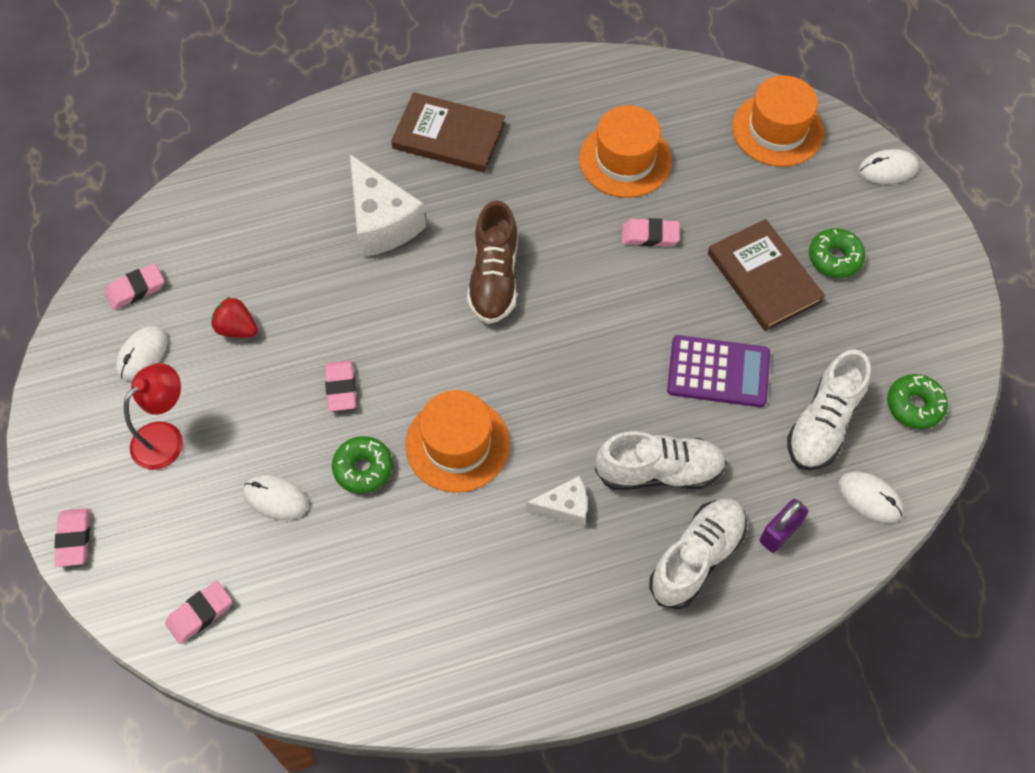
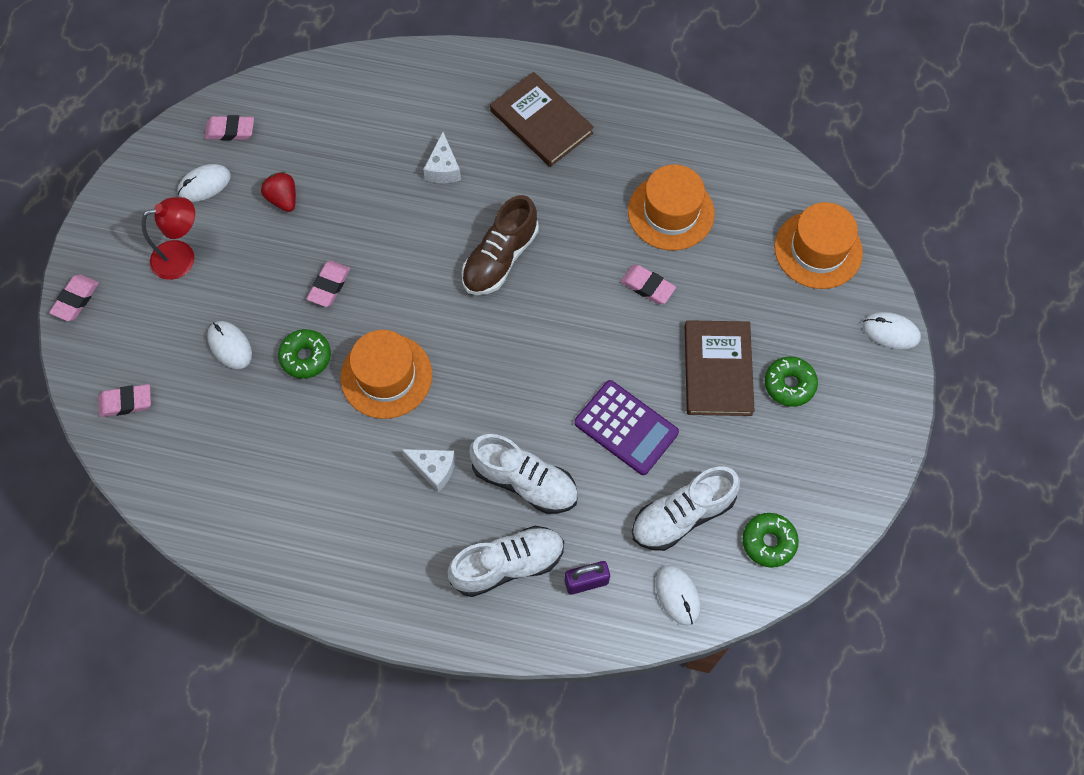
camera: 30 degrees right, 5 degrees up
(382, 222) = (443, 168): white cheese -> white cheese, size x0.56

